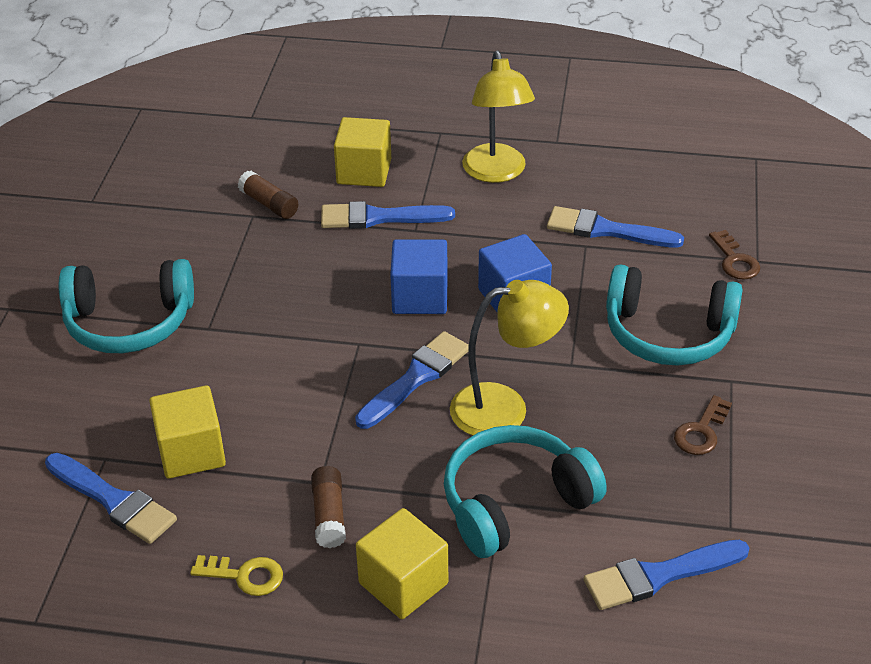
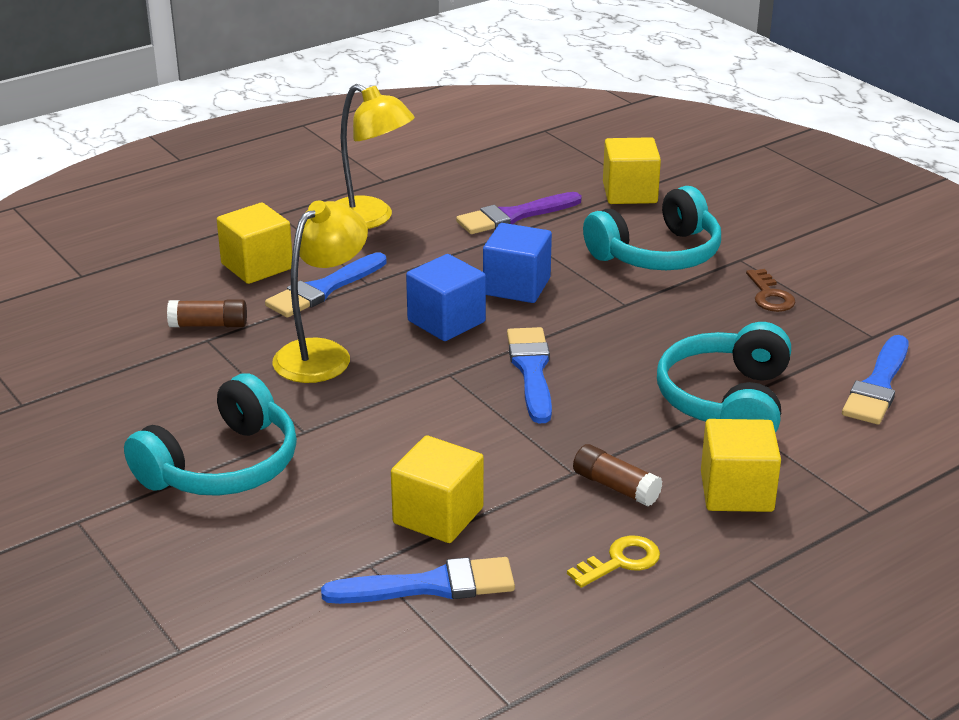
camera: 45 degrees left, 10 degrees down
(505, 408) = (625, 353): yellow lamp -> yellow lamp (323, 354)
(606, 230) = (514, 216): blue brush -> purple brush
(735, 260) = (629, 193): brown key -> yellow cube

